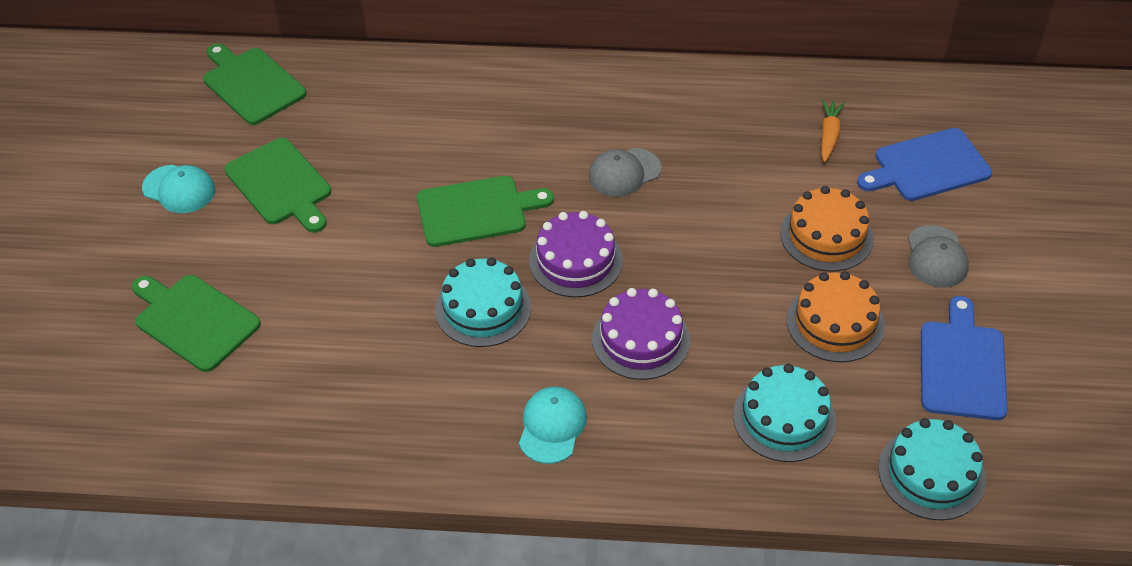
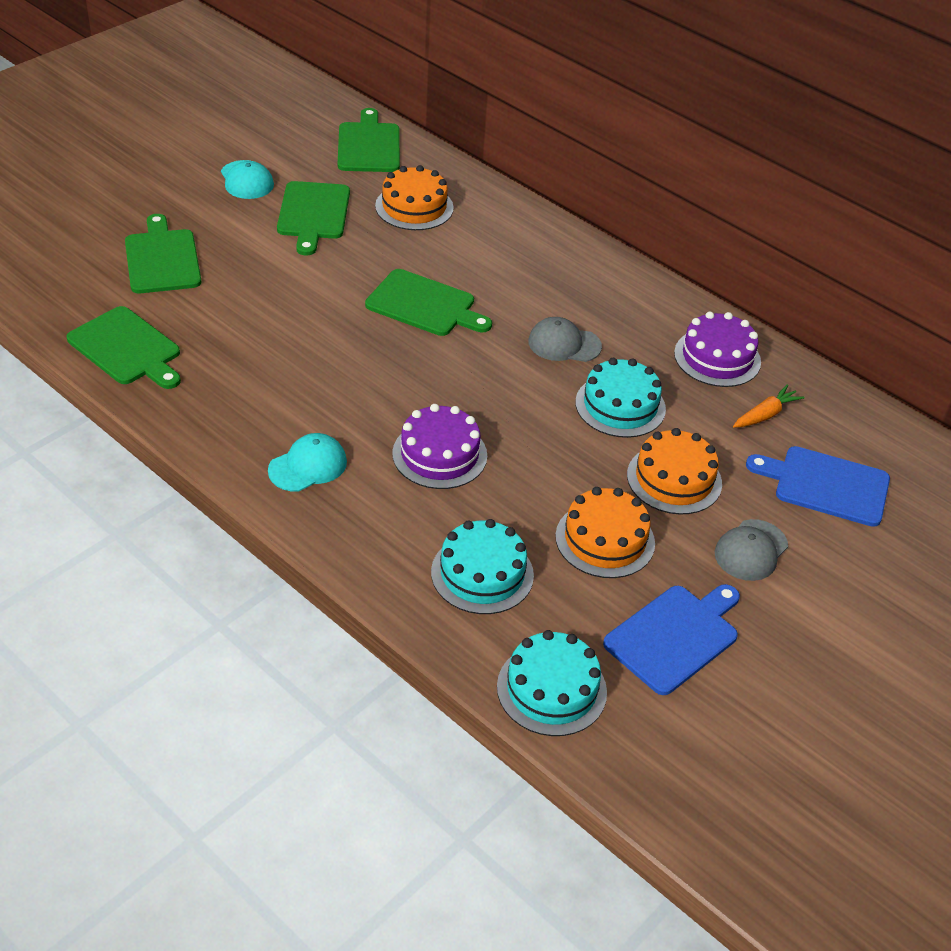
camera: 35 degrees right, 5 degrees down
(268, 431) = (126, 349): none -> green cutting board
(362, 121) = (414, 207): none -> orange cake
(483, 308) = (353, 365): turquoise cake -> turquoise cake (620, 406)
(575, 260) = (456, 377): purple cake -> purple cake (717, 357)

